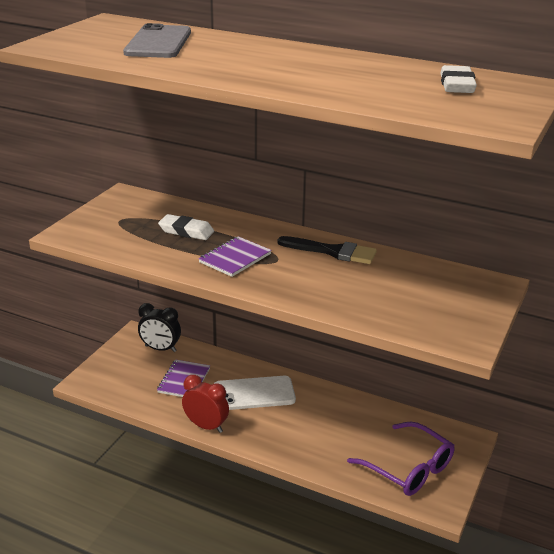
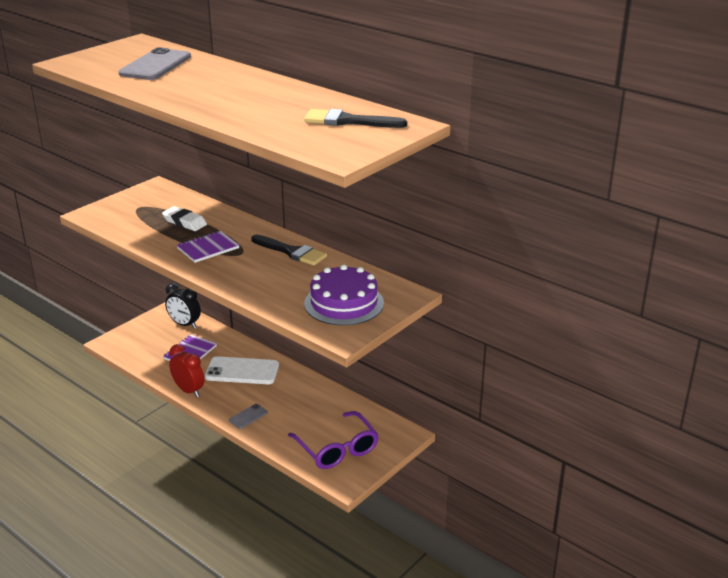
camera: 15 degrees right, 0 degrees up
(290, 446) = (248, 416): none -> grey phone
(436, 303) = (344, 303): none -> purple cake
(457, 85) = (348, 121): white eraser -> black brush

